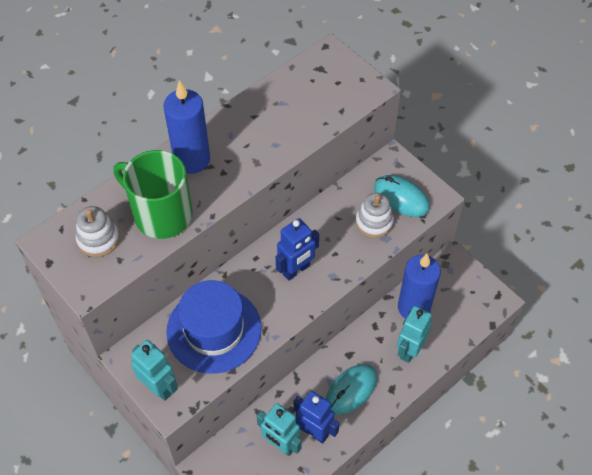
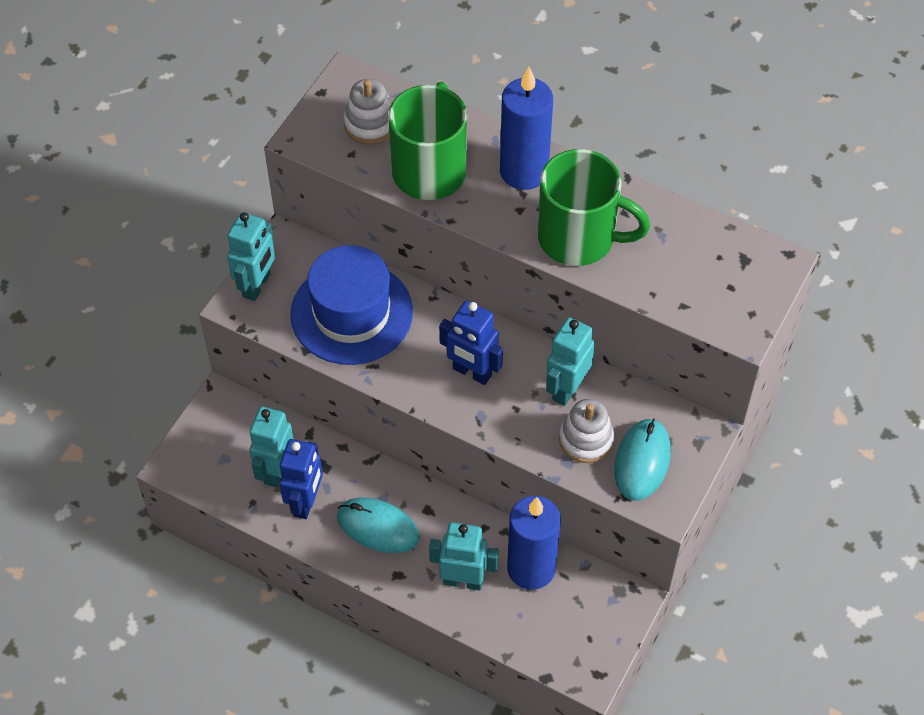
camera: 70 degrees right, 0 degrees up
(263, 147) = (579, 238): none -> green mug
(331, 220) = (566, 389): none -> turquoise robot

